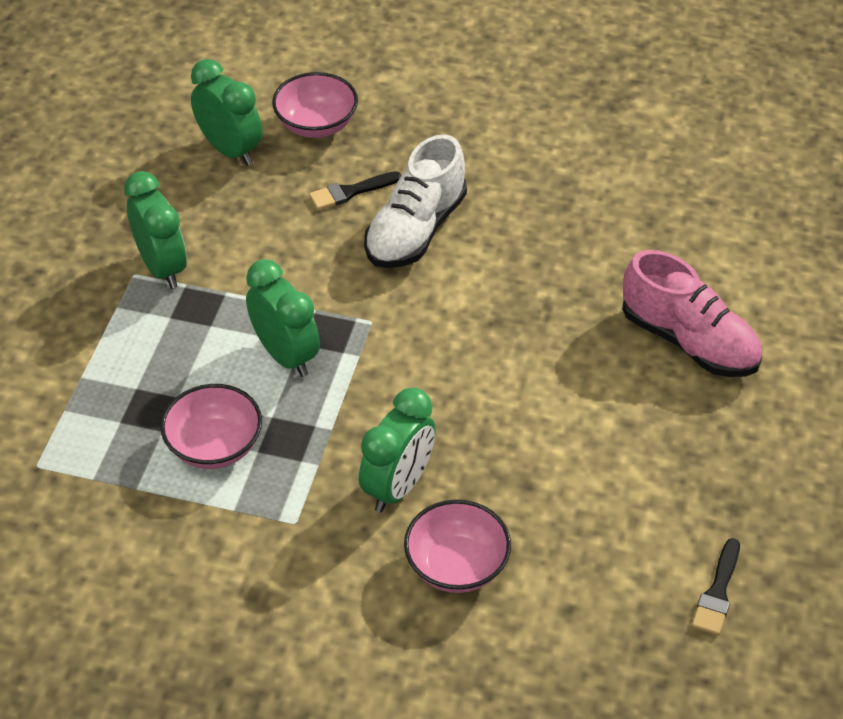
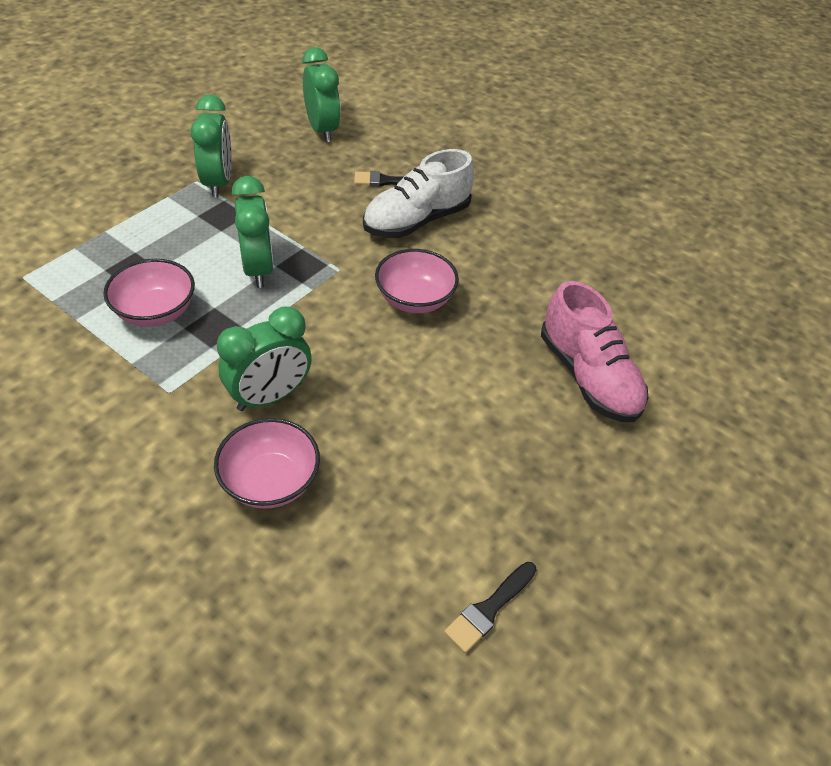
camera: 20 degrees right, 0 degrees up
(316, 125) = (393, 134): pink bowl -> pink bowl (415, 299)

